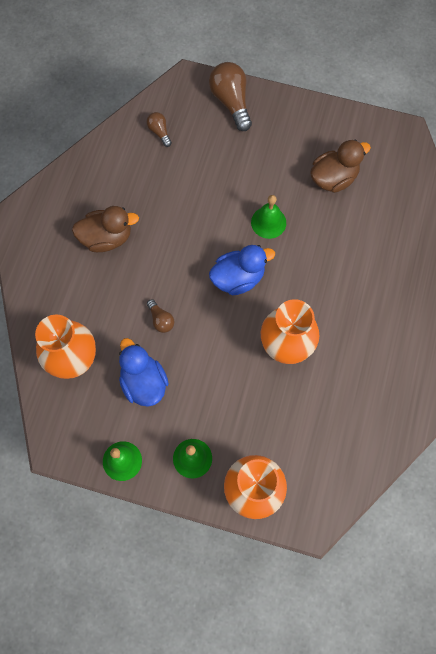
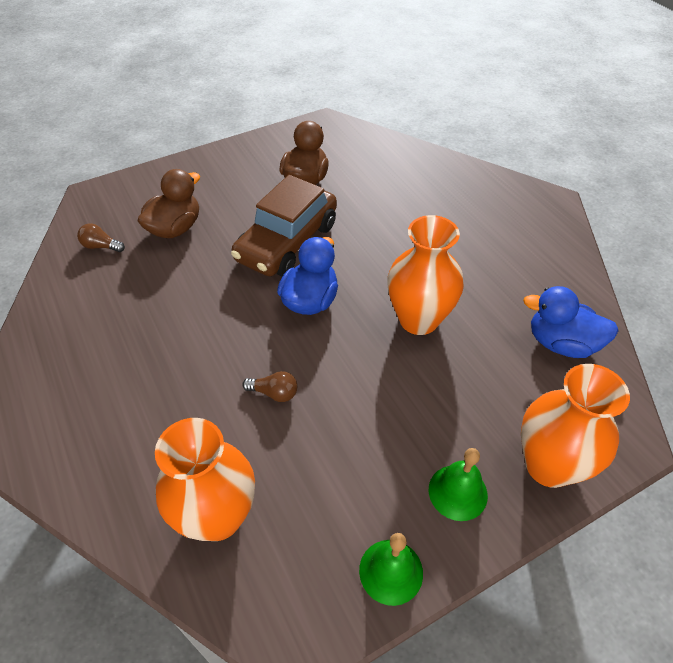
camera: 45 degrees left, 20 degrees down
(106, 238) = (132, 367): brown duck -> brown duck (175, 228)
(144, 382) = (322, 466): blue duck -> blue duck (561, 343)
(231, 102) = (152, 185): brown light bulb -> none
(268, 222) = (287, 242): green bell -> brown car

